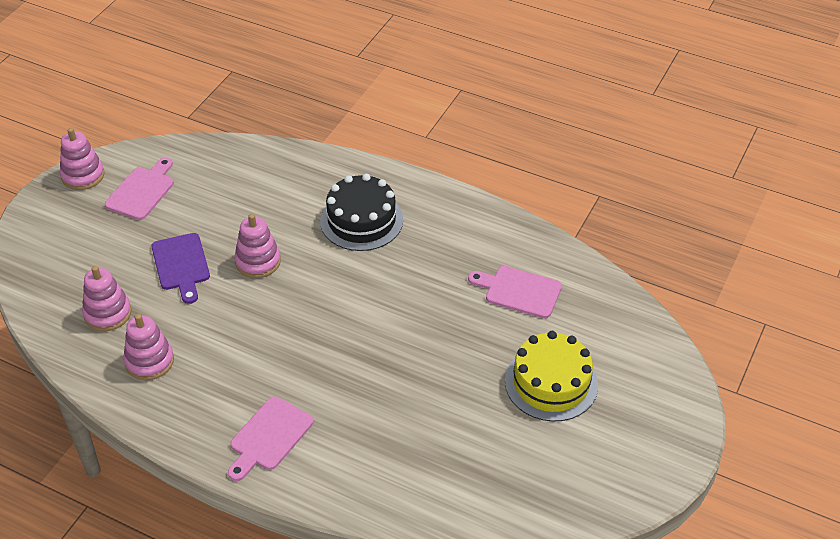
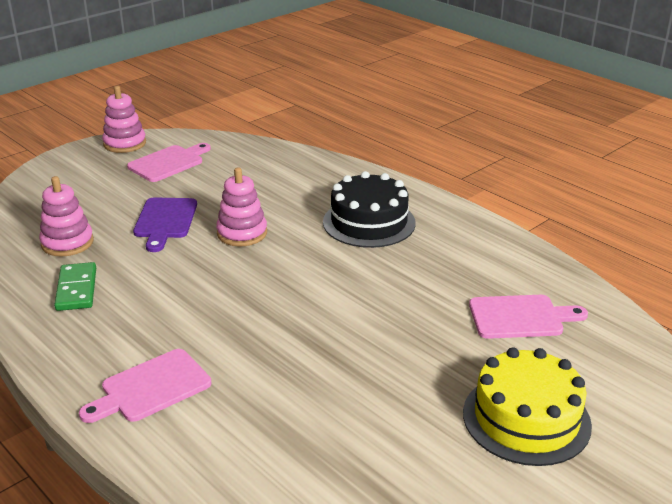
camera: 20 degrees right, 15 degrees down
(149, 361) = (77, 289): pink stacking toy -> green domino
(519, 291) = (521, 317): pink cutting board -> pink cutting board turned 135 degrees clockwise

